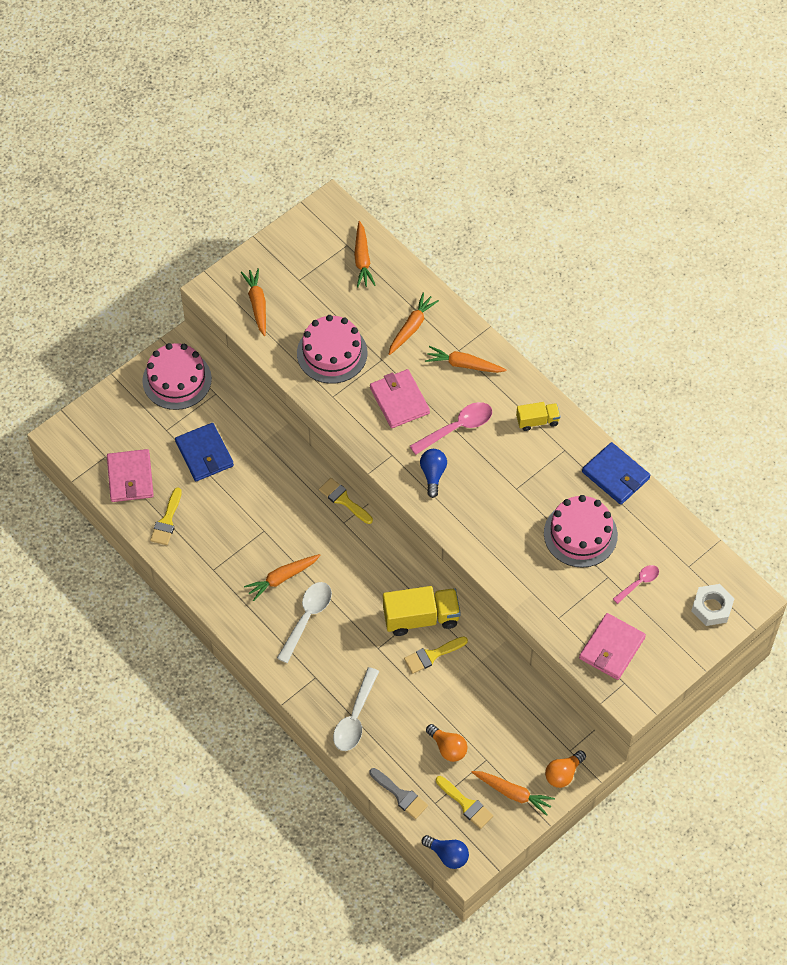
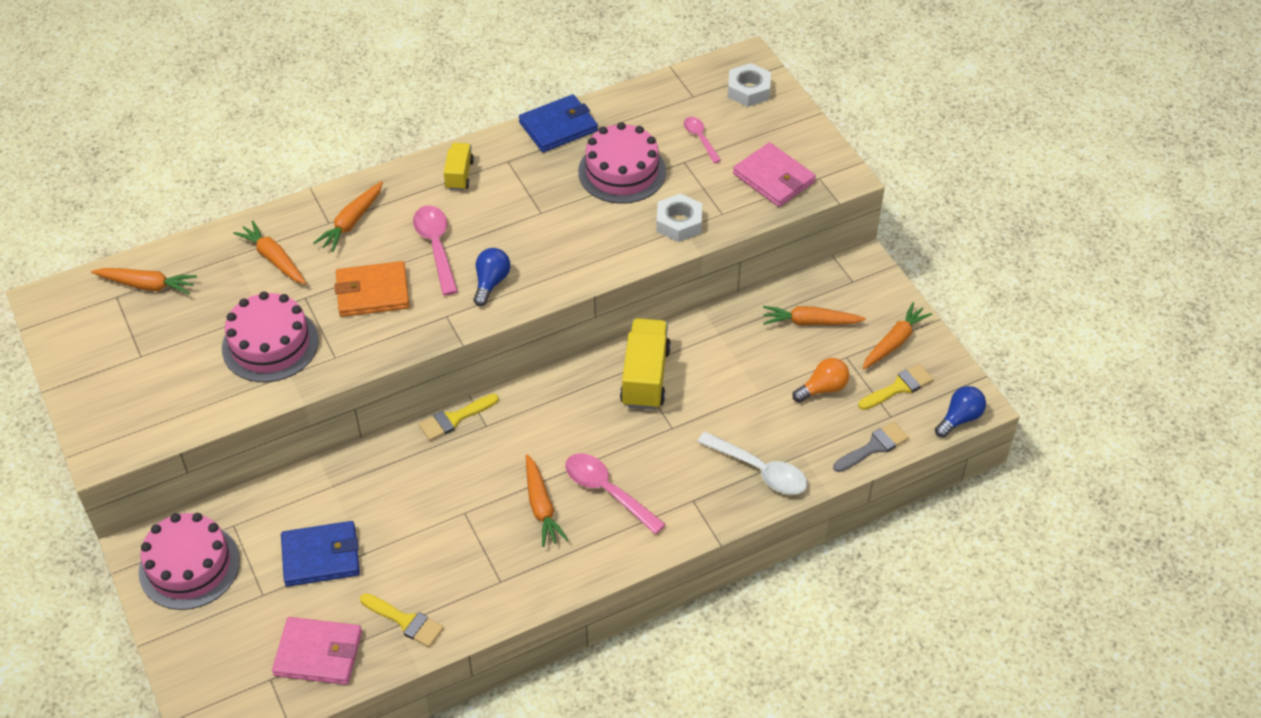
camera: 75 degrees left, 10 degrees down
(257, 304) = (153, 408): orange carrot -> orange carrot (810, 322)
(307, 618) = (607, 491): white spoon -> pink spoon
(399, 400) = (372, 292): pink wallet -> orange wallet
(432, 655) = (698, 377): yellow brush -> none
(433, 474) = (491, 283): blue light bulb -> blue light bulb turned 90 degrees clockwise
(537, 588) = (679, 223): none -> white nut
(563, 773) = (880, 293): orange light bulb -> none

